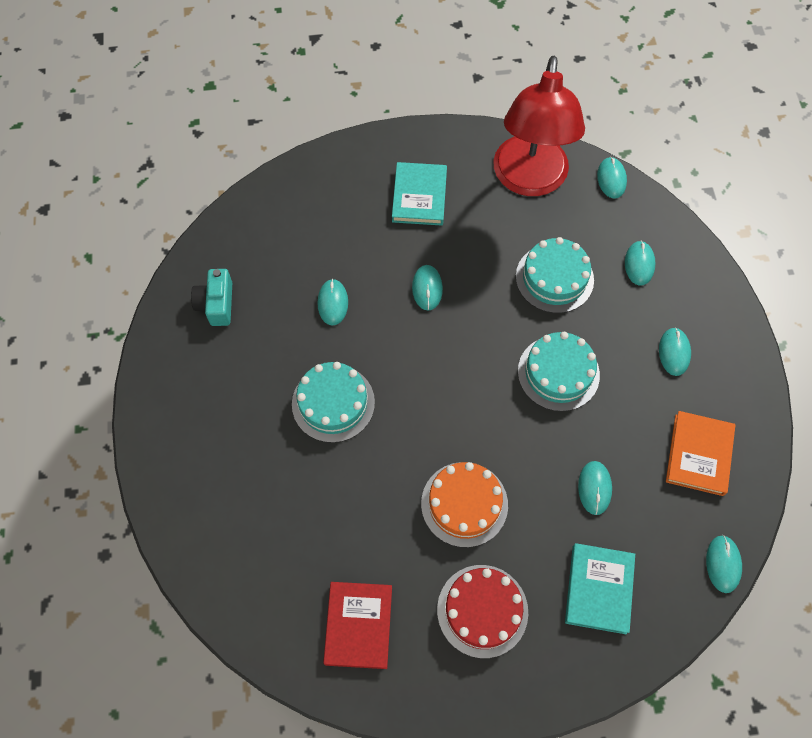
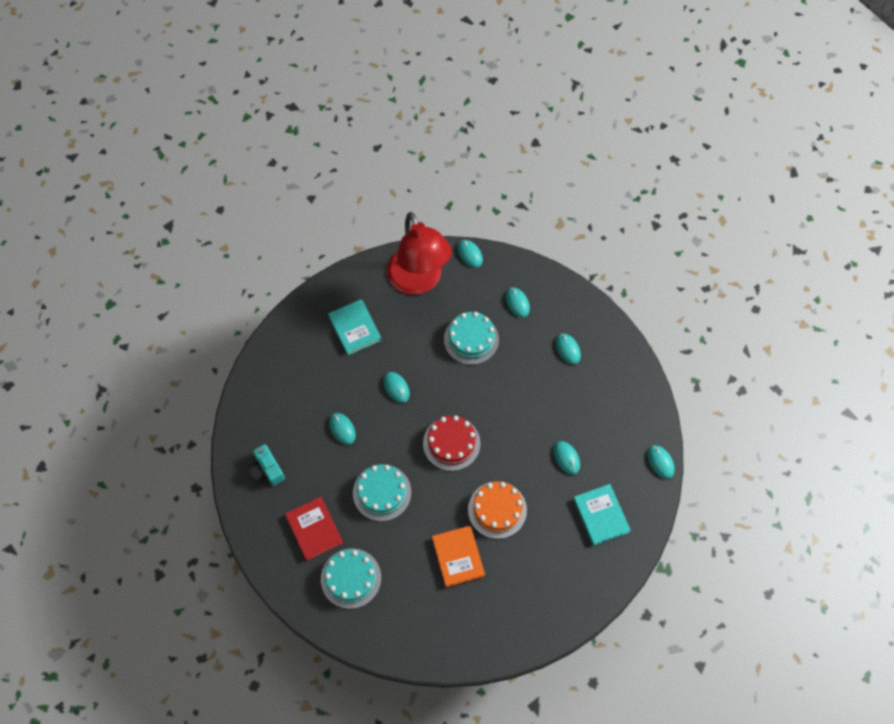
camera: 30 degrees left, 0 degrees up
(358, 625) = (477, 615): red book -> red book (314, 529)
(482, 610) = (543, 565): red cake -> red cake (451, 443)
(558, 373) = (507, 399): turquoise cake -> turquoise cake (351, 578)
(699, 454) = (614, 405): orange book -> orange book (458, 557)

